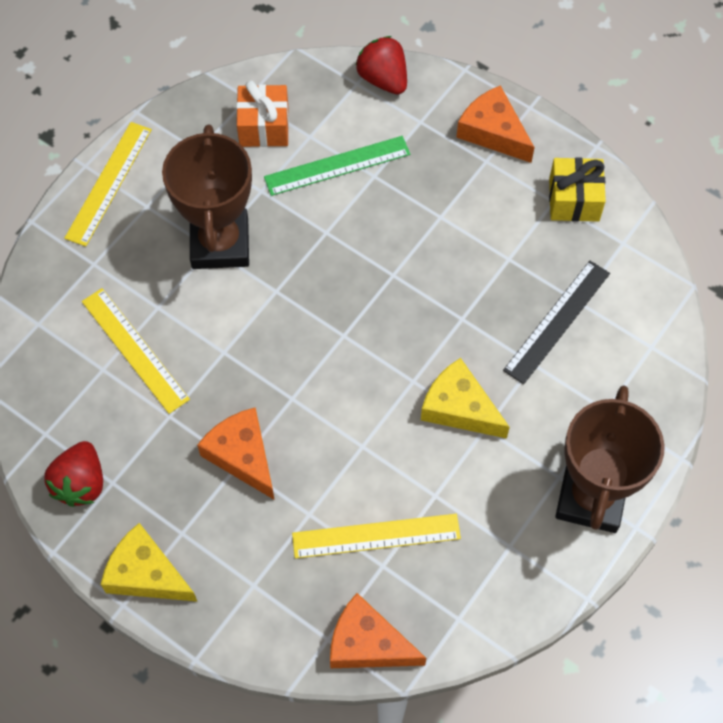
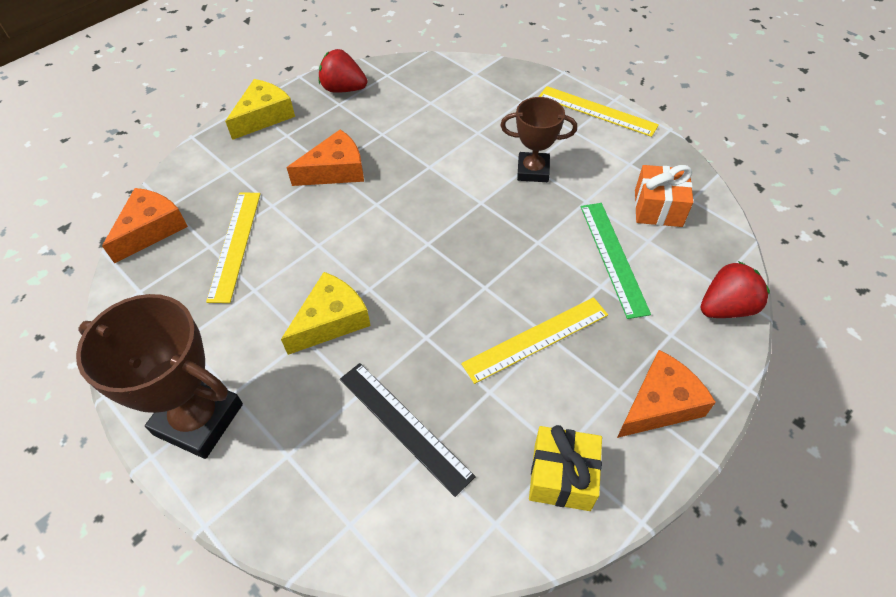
camera: 100 degrees right, 10 degrees down
(134, 350) = (442, 118): yellow ruler -> yellow ruler (536, 339)
(220, 243) = (533, 171): brown trophy -> brown trophy, size x0.62

